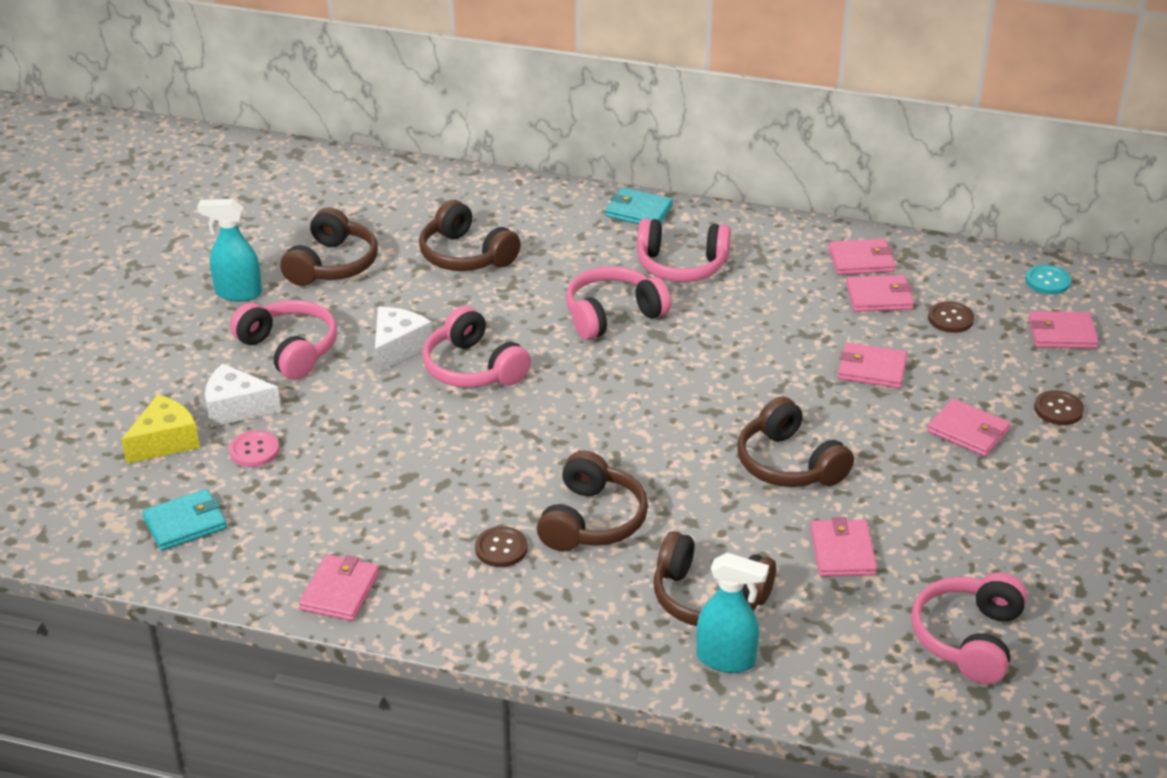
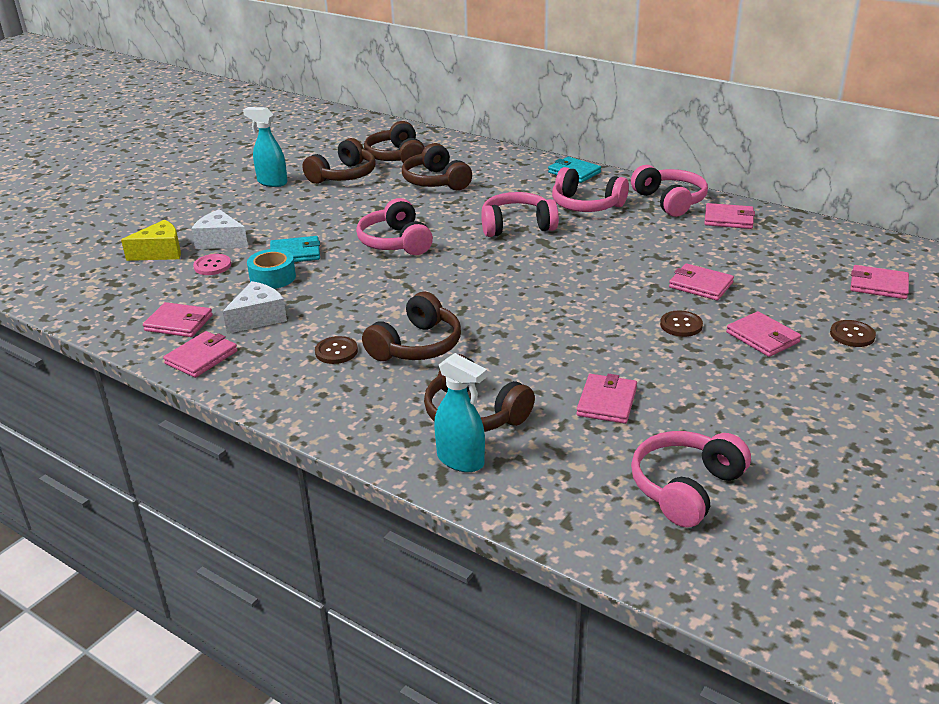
camera: 20 degrees right, 5 degrees down
(185, 523) = (133, 299): turquoise wallet -> turquoise wallet (295, 253)
(289, 349) = (280, 215): pink headphones -> pink headphones (670, 201)
(348, 454) = (273, 277): none -> turquoise tape
(398, 347) = (352, 224): white cheese -> white cheese (258, 318)
(788, 464) = (596, 335): brown headphones -> brown headphones (397, 157)
(879, 297) = (731, 242): pink wallet -> pink wallet (179, 323)
(950, 319) = (784, 263): brown button -> brown button (681, 325)
(1047, 281) = (881, 250): turquoise button -> none

